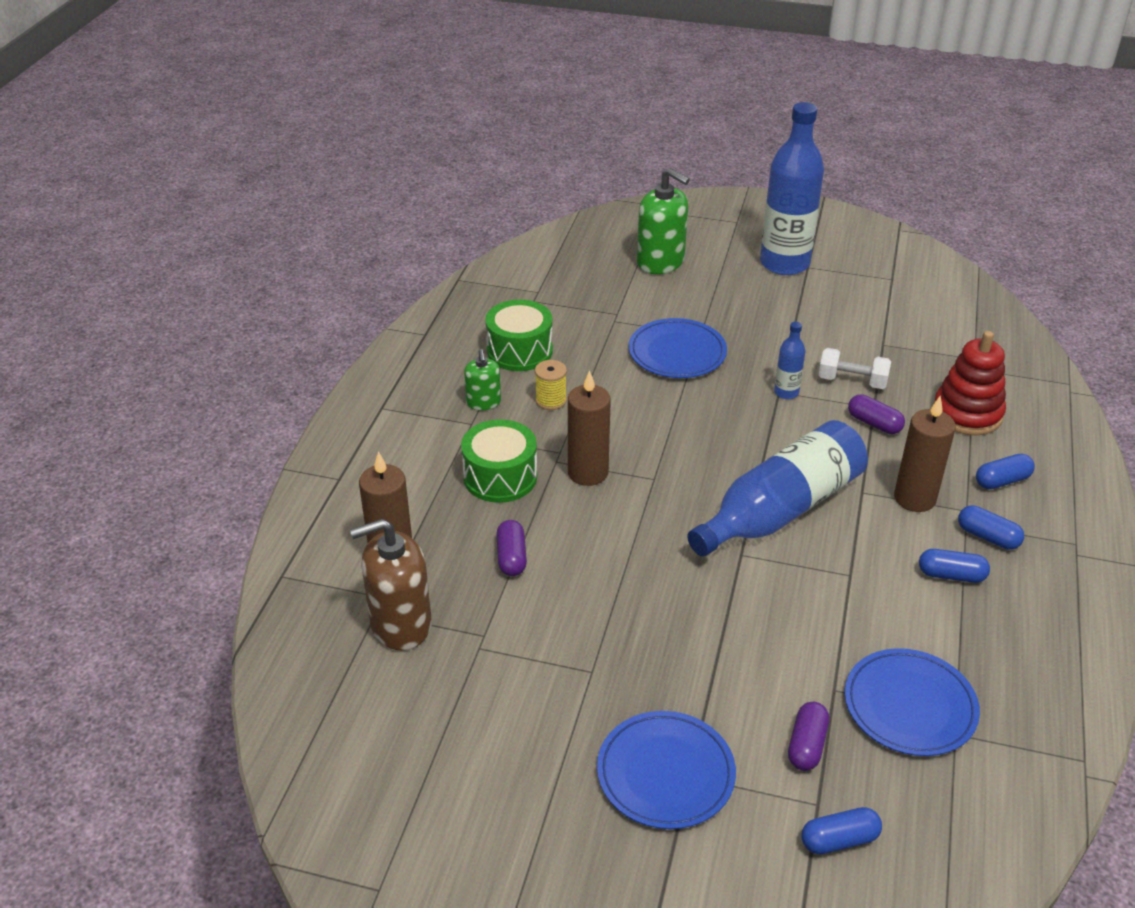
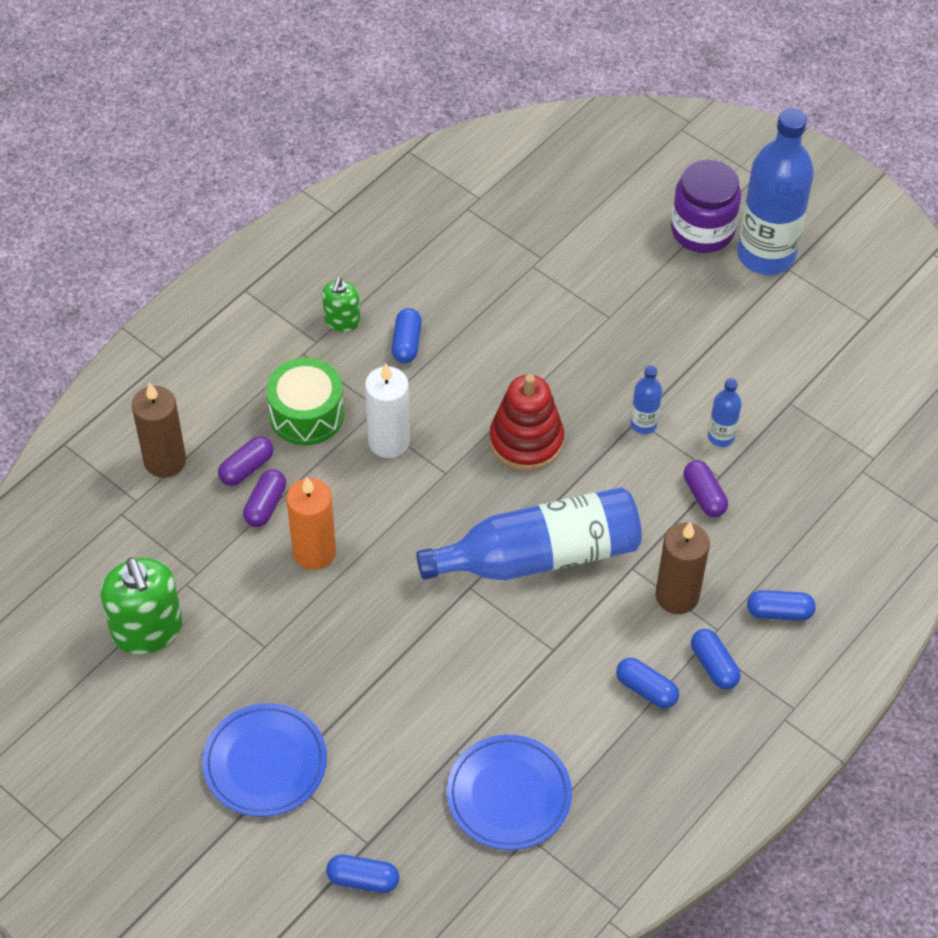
camera: 25 degrees right, 15 degrees up
(400, 624) = (135, 534): brown soap dispenser -> none
(519, 351) = (414, 269): green drum -> none
(551, 400) = (407, 343): yellow spool -> blue capsule
(583, 577) = (314, 552): none -> orange candle
(588, 473) = (389, 441): brown candle -> white candle
(660, 262) = (633, 204): green soap dispenser -> green soap dispenser (147, 630)
(677, 352) = (568, 331): blue plate -> none
(725, 263) = (702, 230): none -> purple jar
(806, 745) = (395, 790): purple capsule -> purple capsule (246, 468)
(852, 381) = (721, 436): white dumbbell -> blue bottle
(967, 414) = (809, 522): red stacking toy -> red stacking toy (526, 441)

